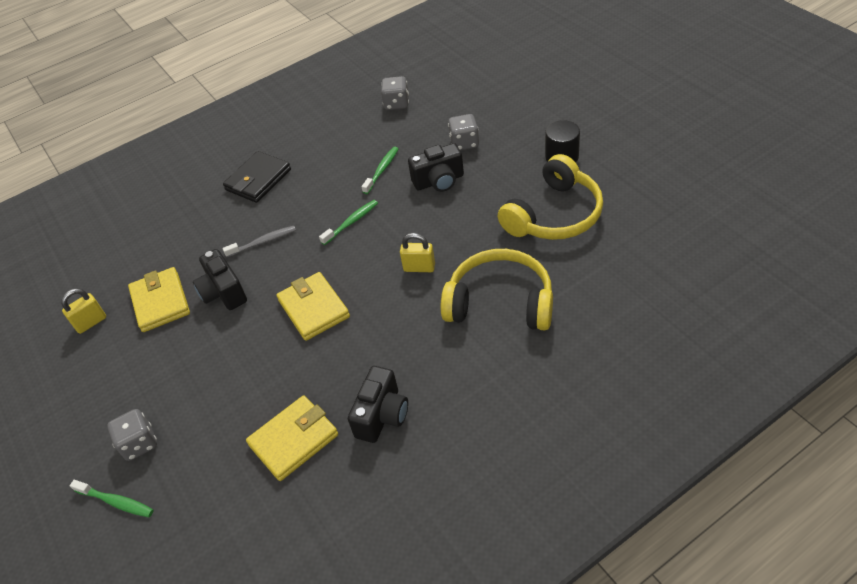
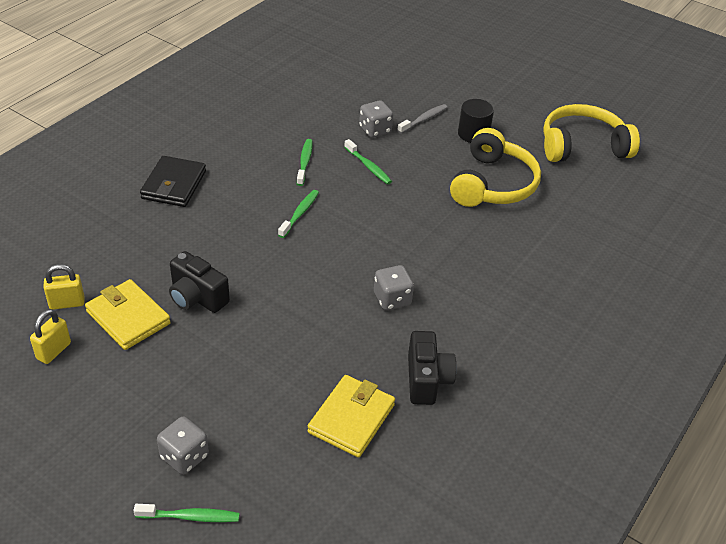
camera: 30 degrees left, 5 degrees down
(263, 242) = (214, 243): grey toothbrush -> grey toothbrush (424, 119)
(313, 309) = (305, 298): yellow wallet -> none
(396, 104) = (286, 99): grey dice -> grey dice (392, 299)
(419, 267) = (391, 245): yellow padlock -> yellow padlock (67, 303)
(439, 181) = (368, 167): black camera -> green toothbrush
(500, 302) = (484, 265): yellow headphones -> yellow headphones (582, 146)

